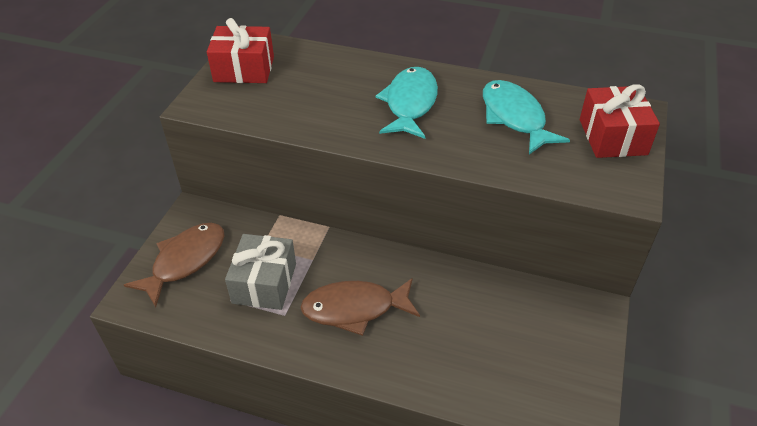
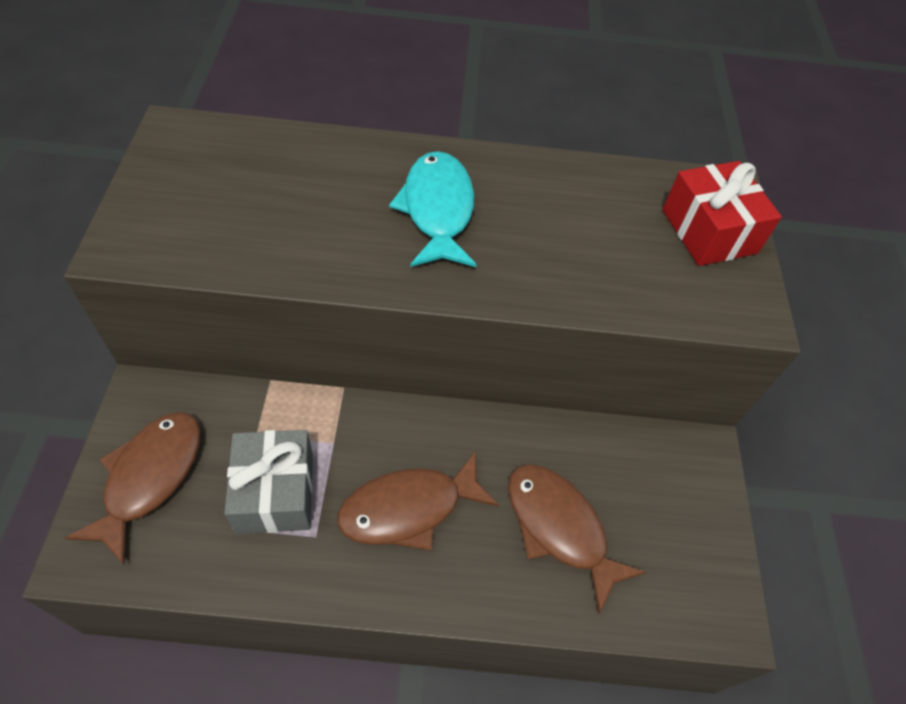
camera: 20 degrees left, 10 degrees up
(244, 69) = (180, 177): red gift -> none
(464, 340) = (559, 528): none -> brown fish
(514, 117) = (581, 216): turquoise fish -> none

